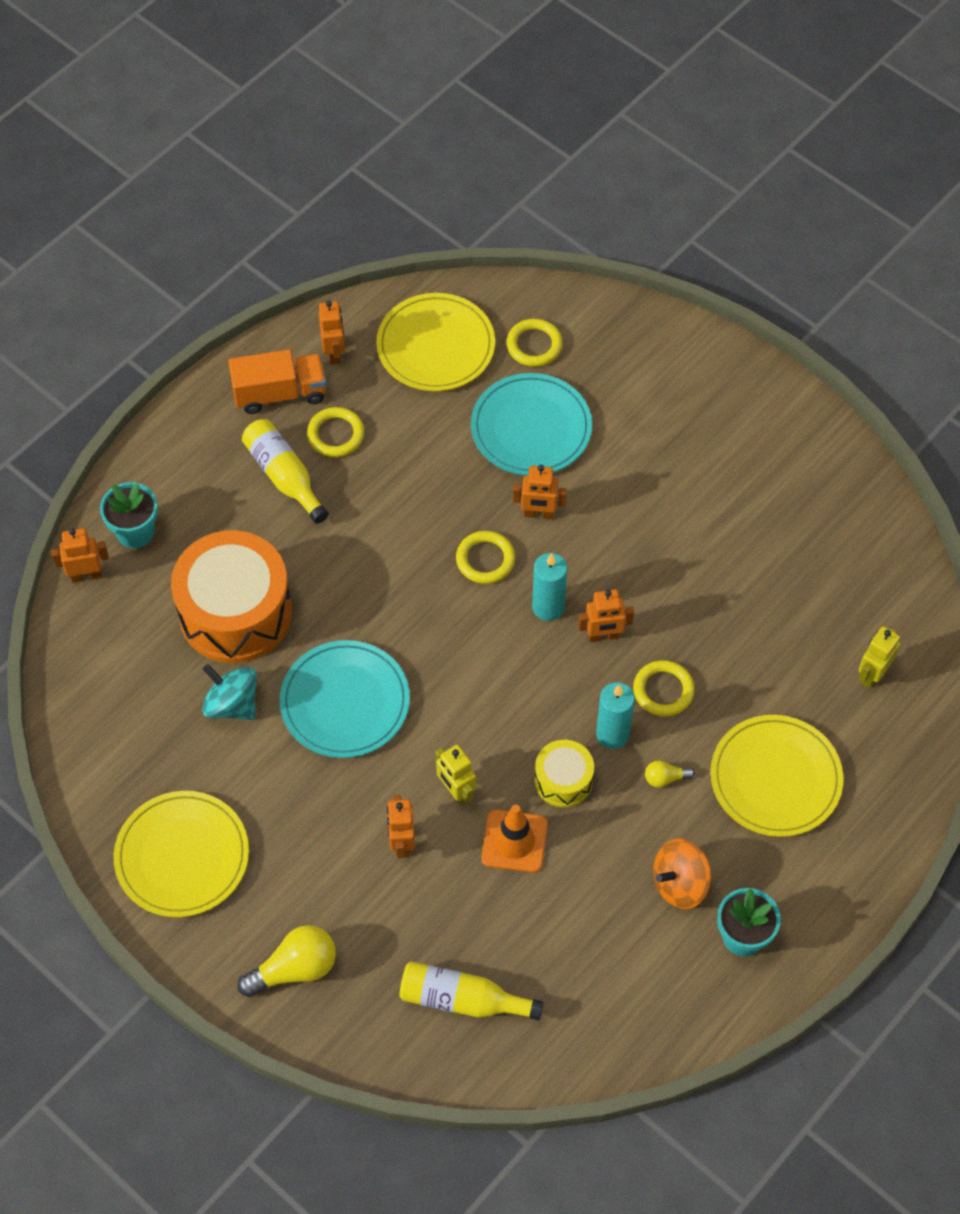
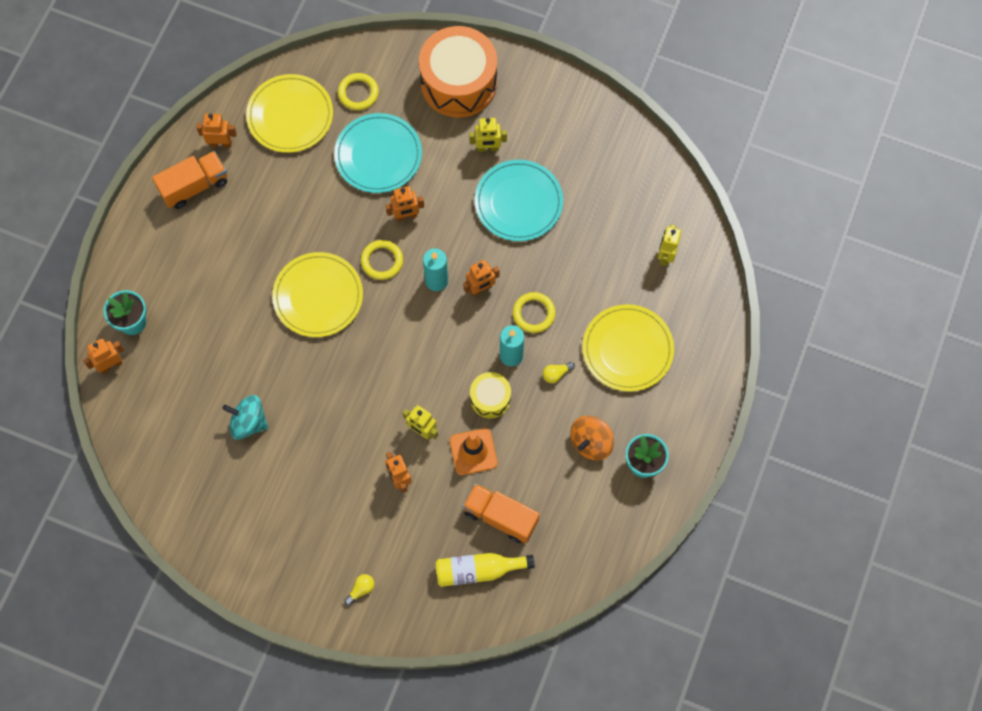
camera: 20 degrees left, 10 degrees up
(182, 856) = (256, 540): yellow plate -> yellow plate (318, 296)
(235, 612) = (225, 357): orange drum -> orange drum (458, 83)
(284, 476) = (221, 246): yellow bottle -> none
(294, 969) = (361, 589): yellow light bulb -> yellow light bulb, size x0.51
(334, 352) = (221, 143): orange robot -> orange robot turned 60 degrees counterclockwise
(335, 434) = (245, 204): yellow ring -> none
(345, 702) = (324, 394): turquoise plate -> turquoise plate (518, 202)
(519, 939) = (500, 517): none -> orange truck
(679, 464) = (488, 148): none -> yellow robot

